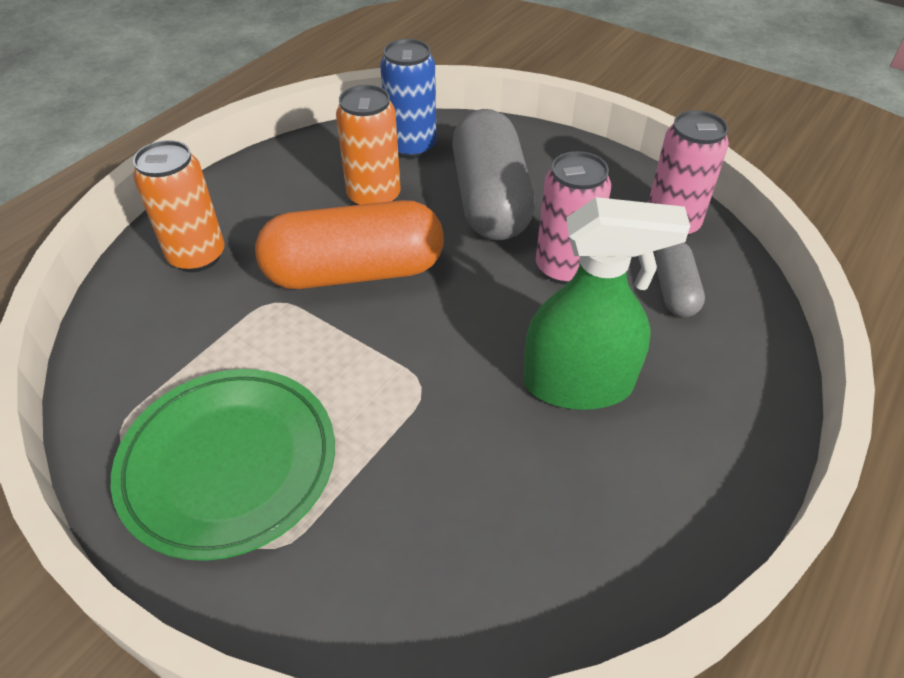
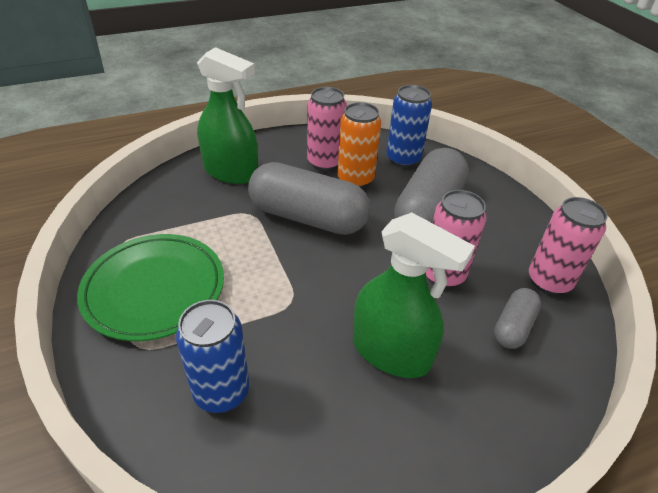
camera: 30 degrees right, 5 degrees down
(197, 256) = (231, 171): orange can -> green spray bottle
(316, 190) = (325, 162): none -> pink can
(354, 272) = (308, 217): orange capsule -> grey capsule
(429, 538) = (221, 392): none -> blue can

